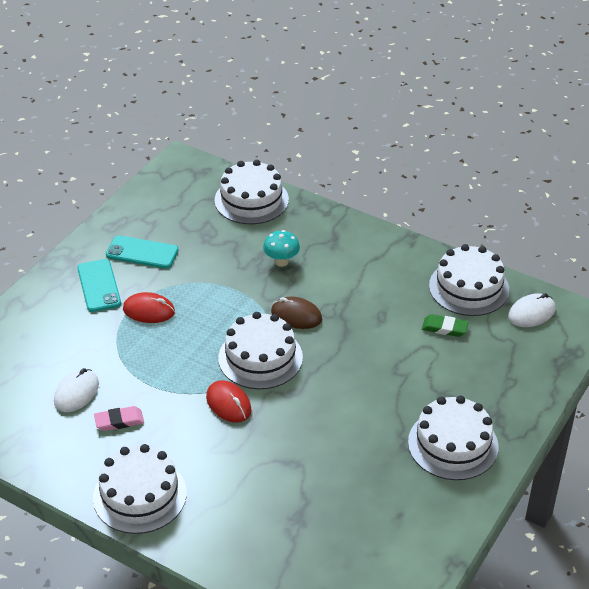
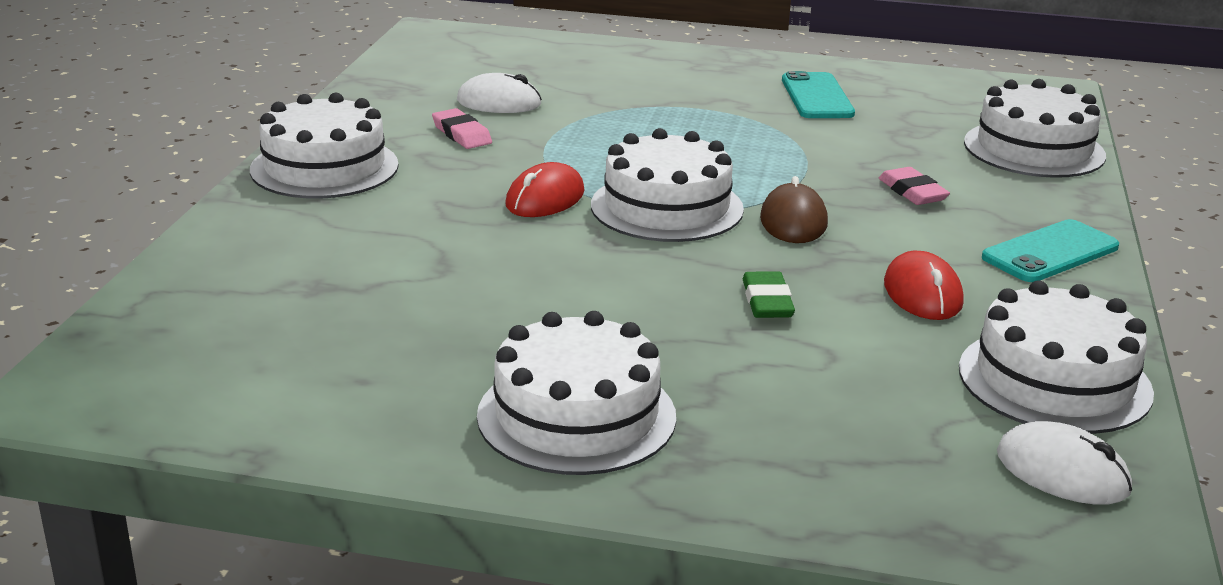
camera: 70 degrees right, 15 degrees down
(99, 286) = (719, 83): turquoise phone -> turquoise phone (1050, 252)
(149, 310) = (699, 119): red mouse -> red mouse (922, 293)
(281, 262) = (912, 192): turquoise mushroom -> pink eraser
(444, 328) = (902, 366): green eraser -> green eraser (767, 301)

